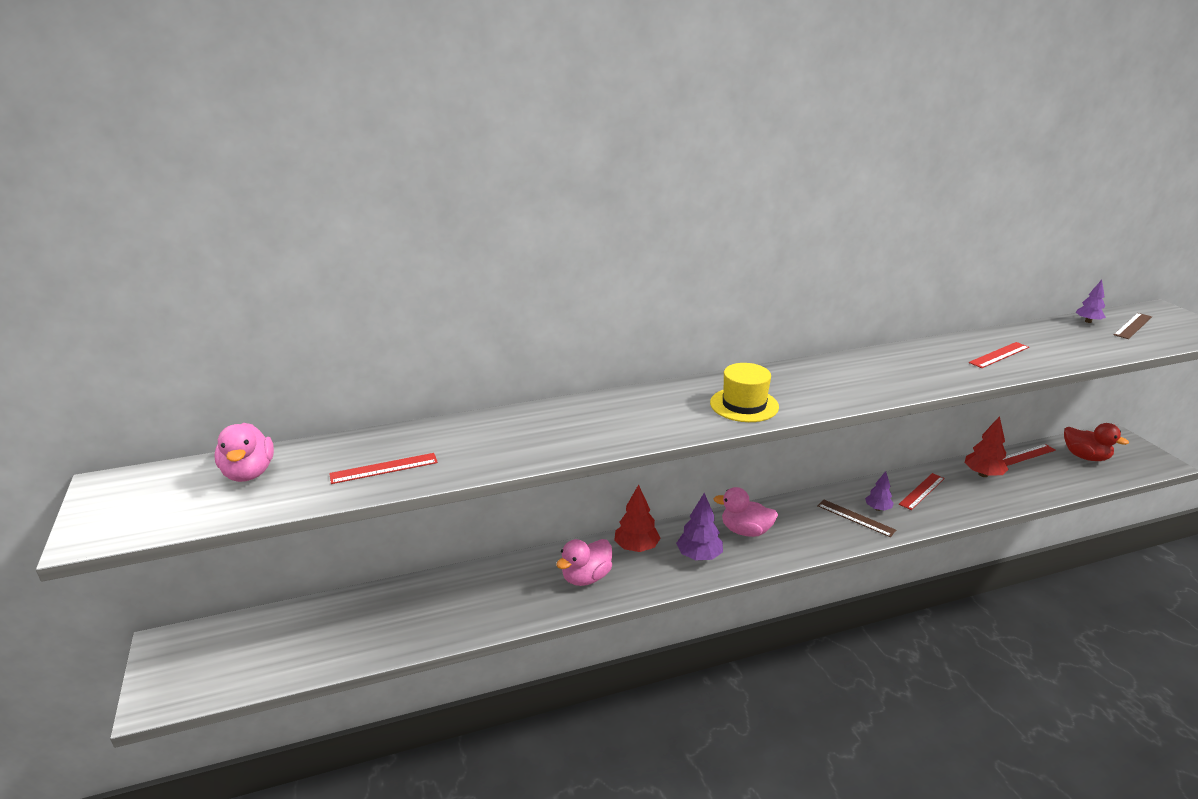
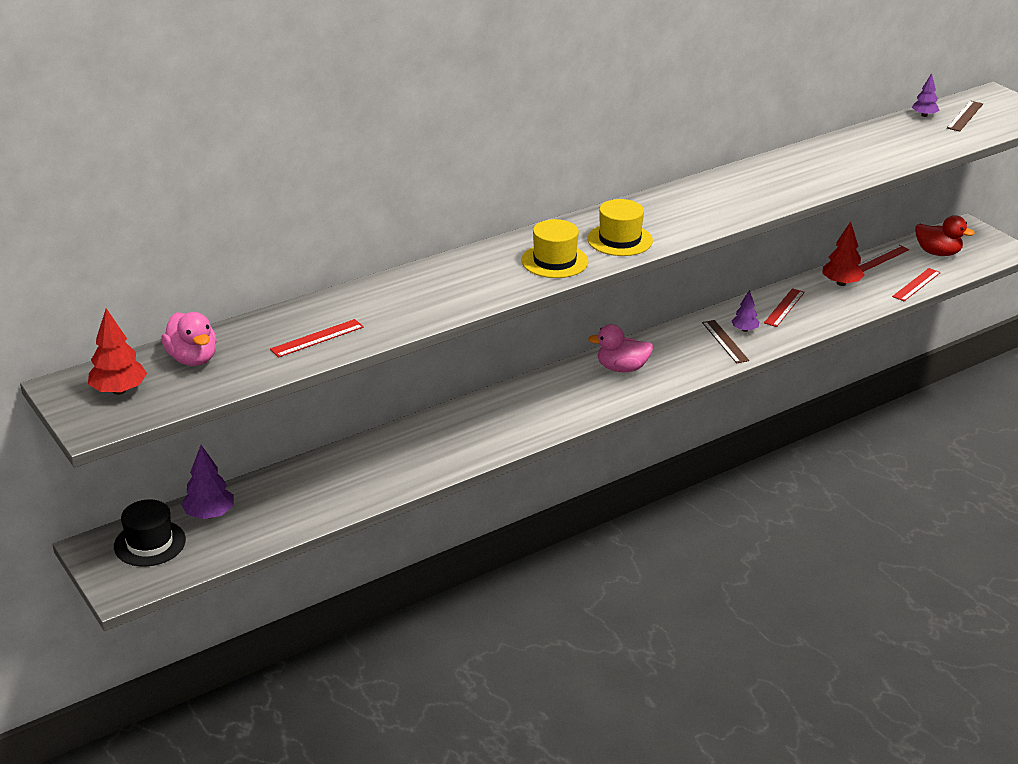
camera: 15 degrees left, 5 degrees up
(215, 649) = (150, 543): none -> black hat
(586, 577) = (481, 431): pink duck -> none
(636, 547) = (520, 398): red tree -> red tree (119, 390)
(668, 418) = (554, 261): none -> yellow hat
(699, 556) = (584, 397): purple tree -> purple tree (209, 514)
(855, 518) = (725, 341): brown ruler -> brown ruler turned 45 degrees clockwise
(999, 355) = (843, 162): red ruler -> red ruler (916, 284)

